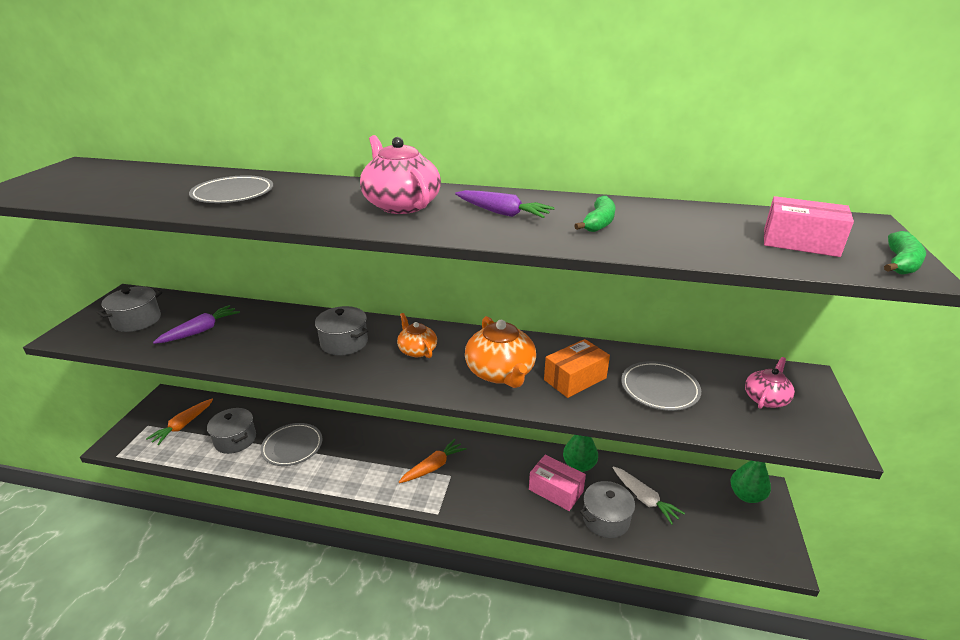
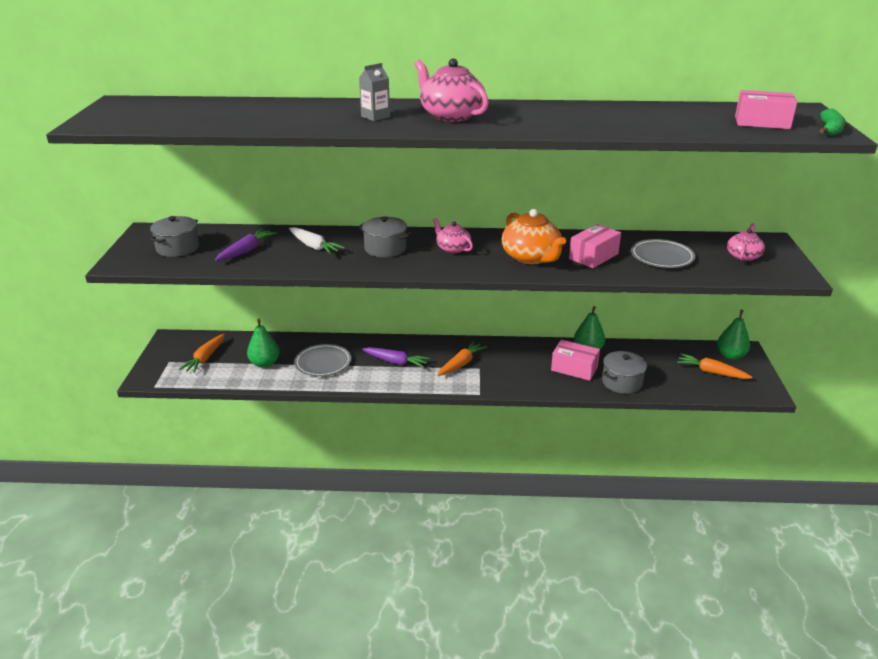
camera: 10 degrees left, 0 degrees up
(233, 194) = (300, 115): grey plate -> none
(235, 440) = (264, 363): grey pot -> green pear
(313, 201) = (375, 116): none -> grey carton
(417, 350) = (453, 248): orange teapot -> pink teapot
(502, 213) = (536, 116): purple carrot -> purple carrot (395, 362)
(575, 379) = (593, 256): orange box -> pink box
(599, 223) = (614, 119): green banana -> none
(644, 499) = (649, 366): white carrot -> white carrot (314, 246)
(718, 518) = (711, 372): none -> orange carrot

